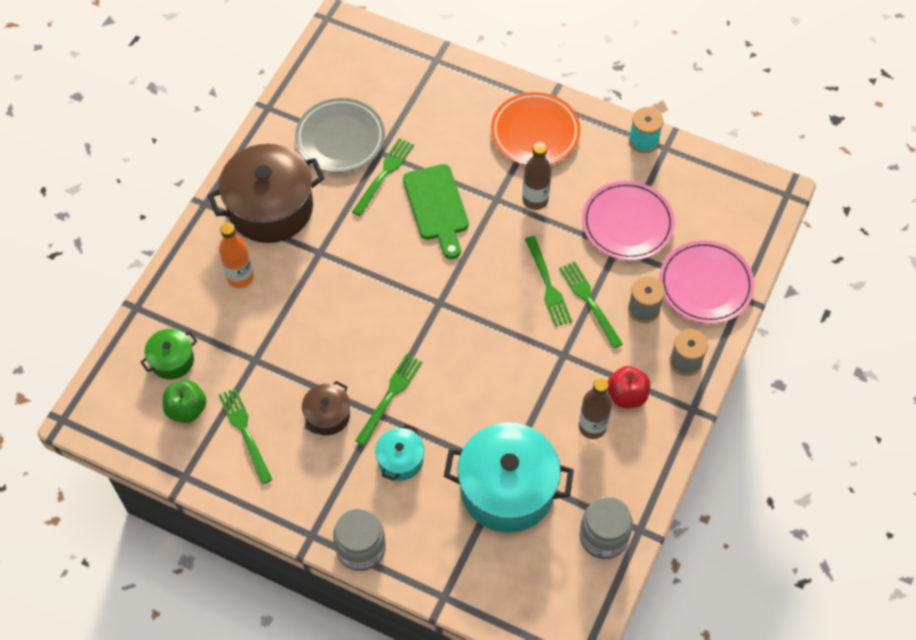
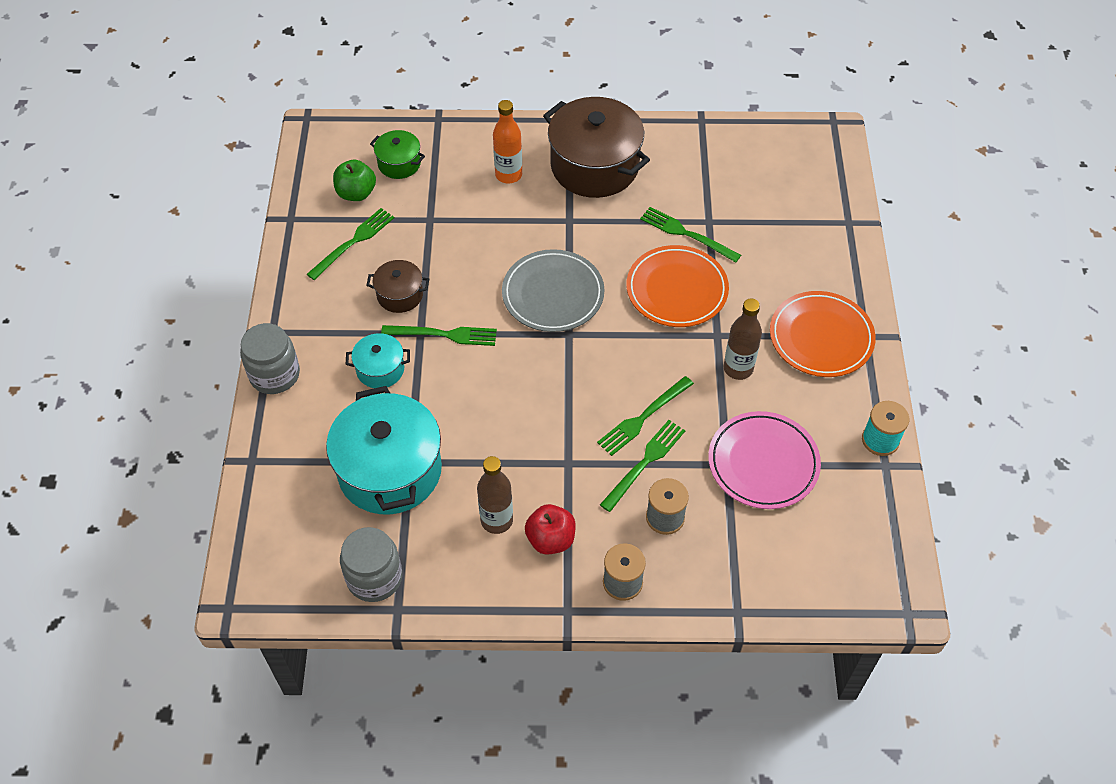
camera: 65 degrees right, 5 degrees down
(340, 138) = (704, 185): grey plate -> grey plate (553, 294)
(384, 174) = (686, 234): green fork -> green fork turned 150 degrees counterclockwise
(437, 207) = (676, 290): green cutting board -> orange plate
(705, 285) = (732, 568): pink plate -> none

